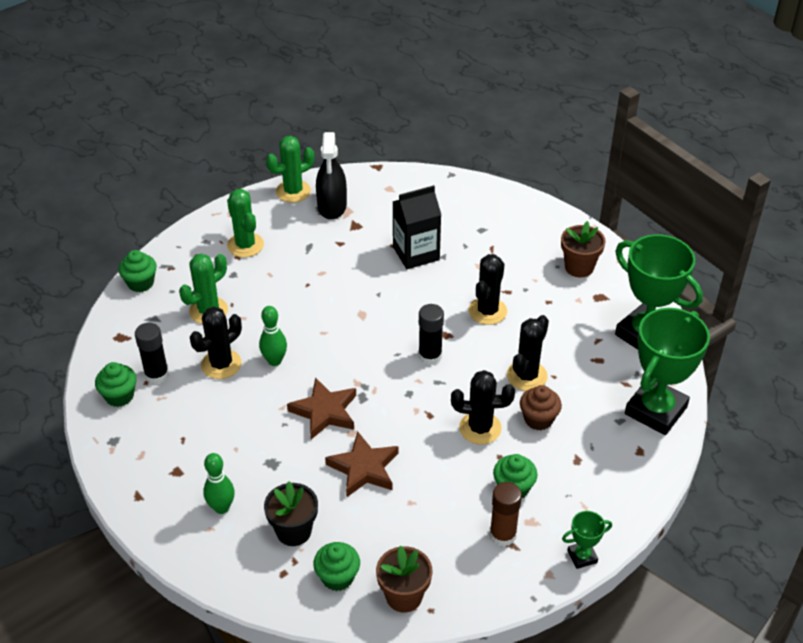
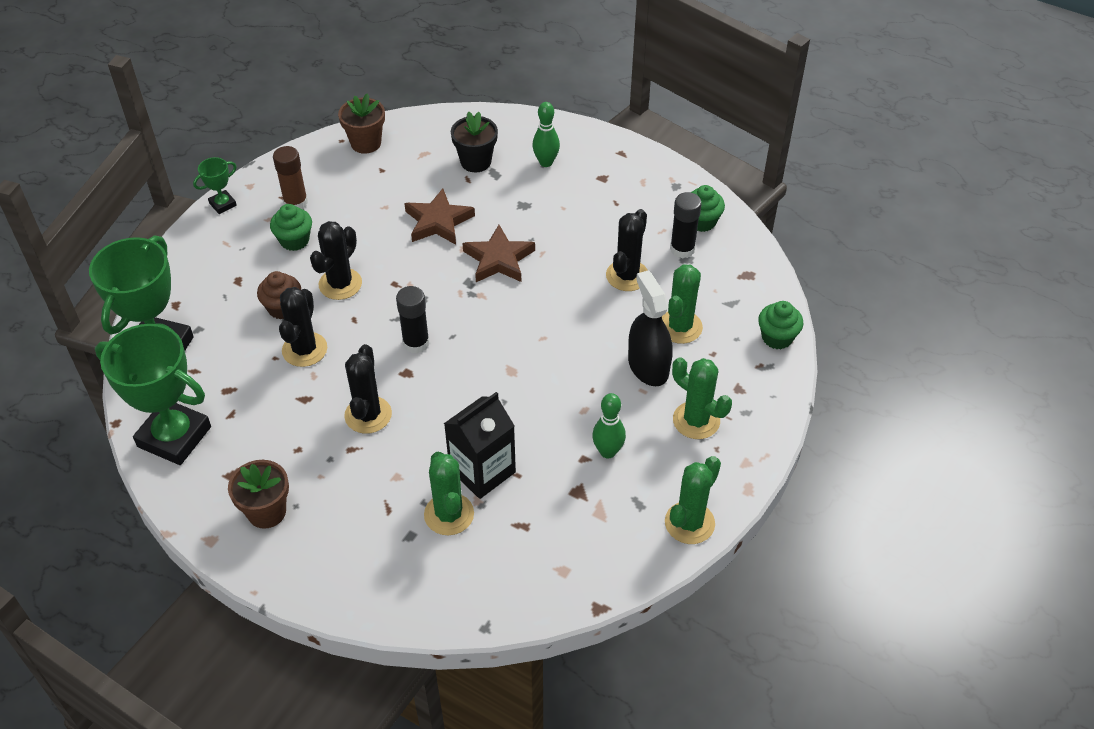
camera: 160 degrees right, 5 degrees up
(274, 361) = (576, 293): green bowling pin -> green bowling pin (607, 451)
(332, 206) = (624, 514): black spray bottle -> black spray bottle (648, 366)
(337, 577) = (424, 142): green cupcake -> none
(450, 234) = (449, 514): none -> green cactus
(480, 428) = (340, 284): black cactus -> black cactus turned 45 degrees counterclockwise

